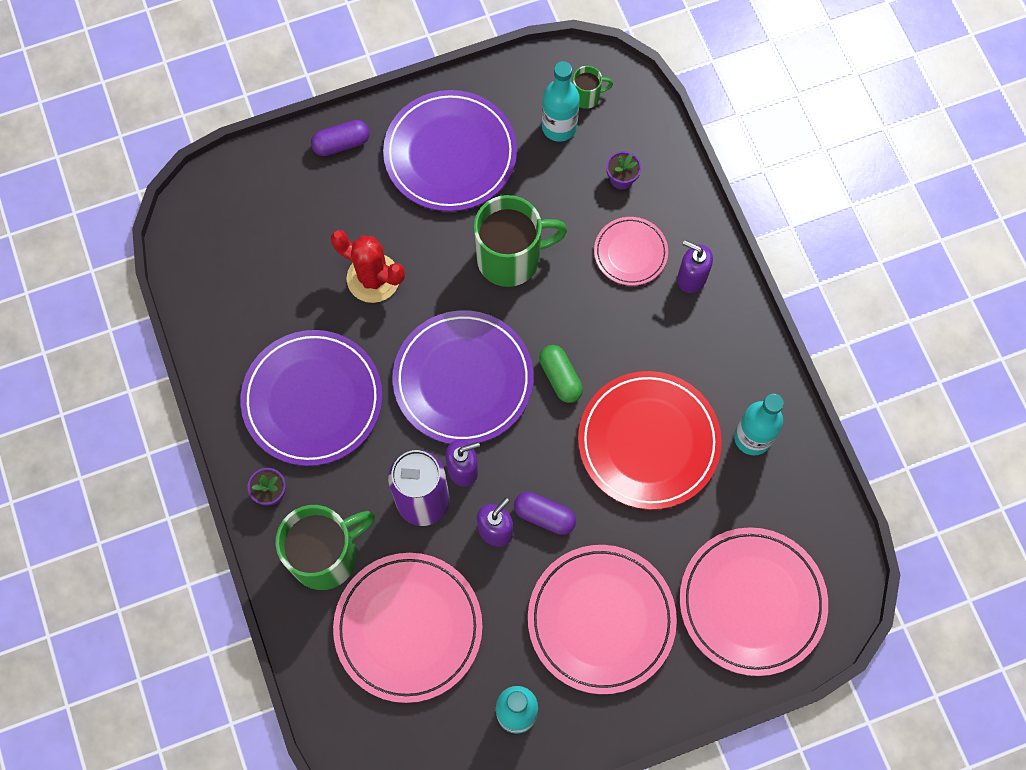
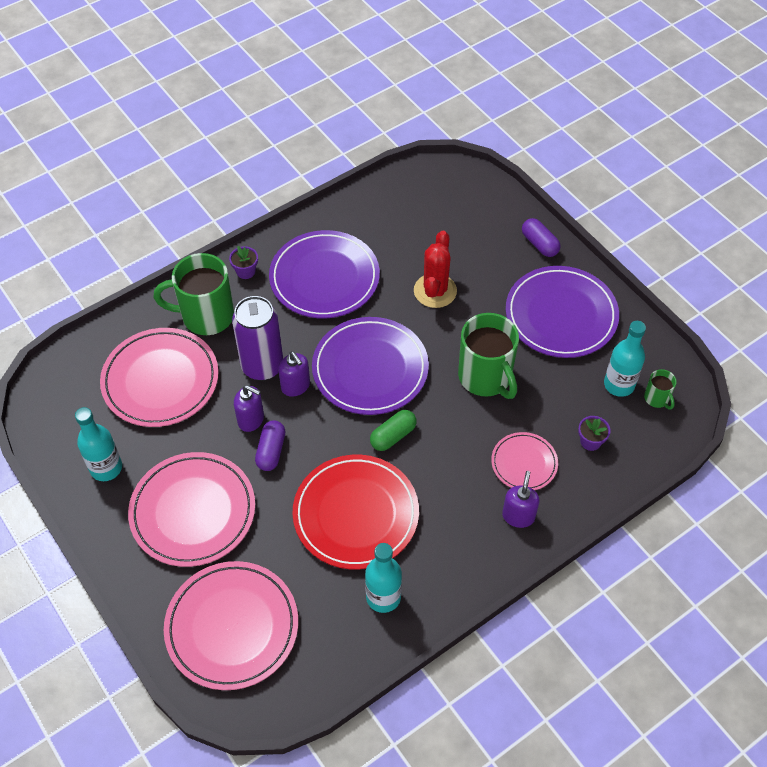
camera: 75 degrees right, 15 degrees down
(326, 555) = (206, 316): green mug -> green mug turned 135 degrees clockwise

